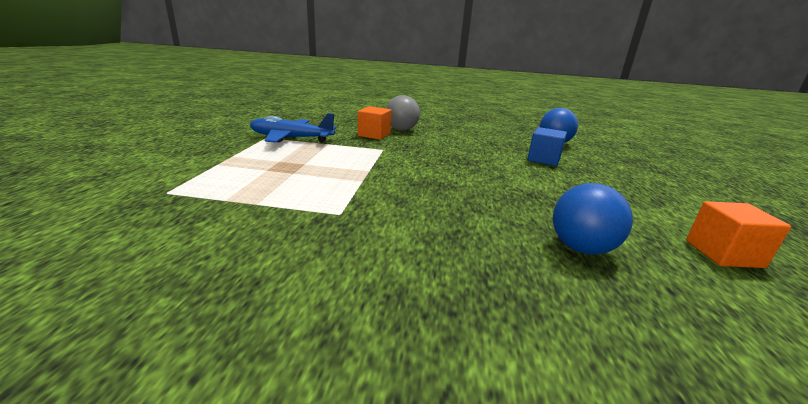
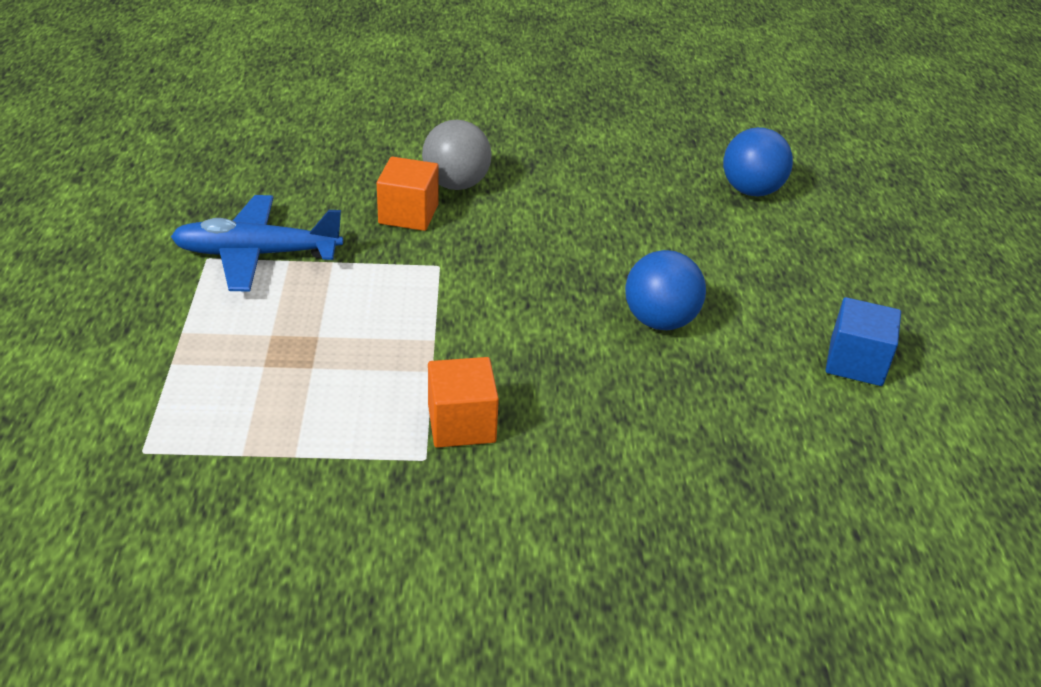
camera: 10 degrees left, 15 degrees up
(543, 159) = (728, 255): blue cube -> blue cube (856, 362)
(581, 248) = (762, 478): blue ball -> blue ball (660, 321)
(723, 254) = (943, 459): orange cube -> orange cube (461, 424)

